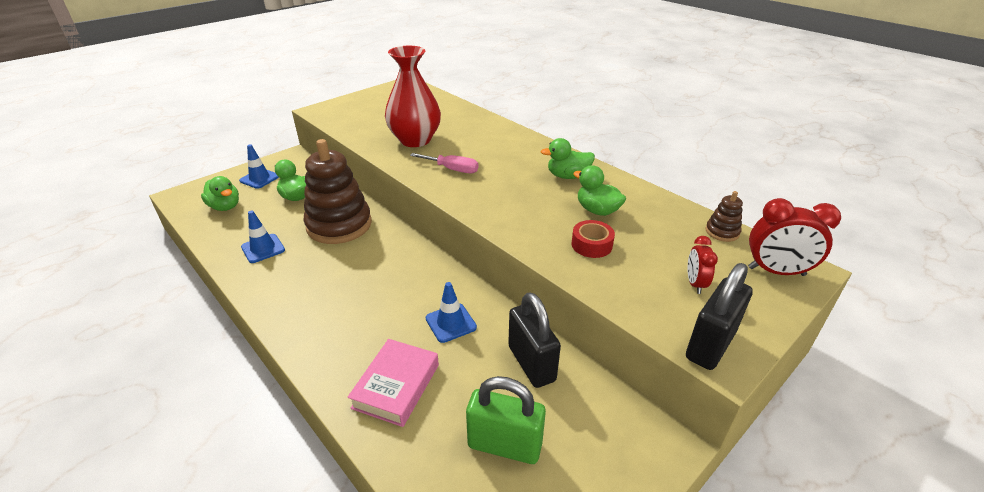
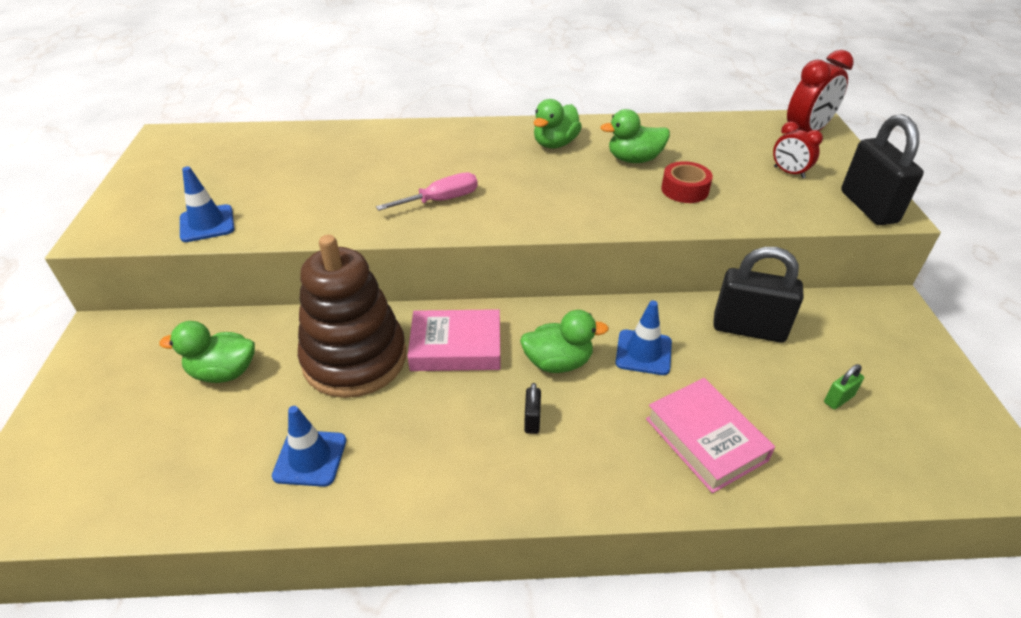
camera: 50 degrees left, 5 degrees up
(225, 207) = (130, 463): green duck -> green duck (558, 362)
(259, 178) = (108, 392): blue traffic cone -> blue traffic cone (207, 224)
(348, 305) = (532, 420): none -> black padlock
(380, 250) = (456, 347): none -> pink book
(415, 140) = (331, 194): red vase -> none
(504, 445) = (838, 399): green padlock -> green padlock, size x0.43
(722, 232) = (733, 124): brown stacking toy -> none

